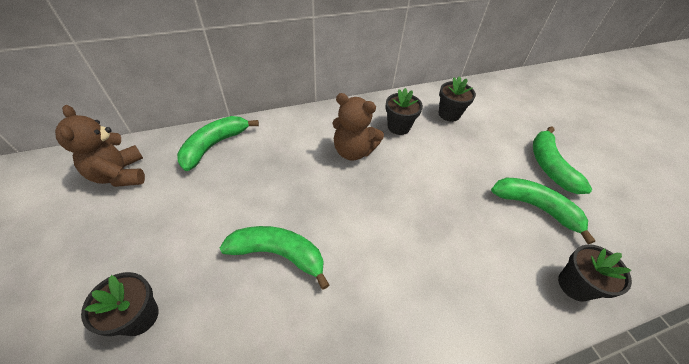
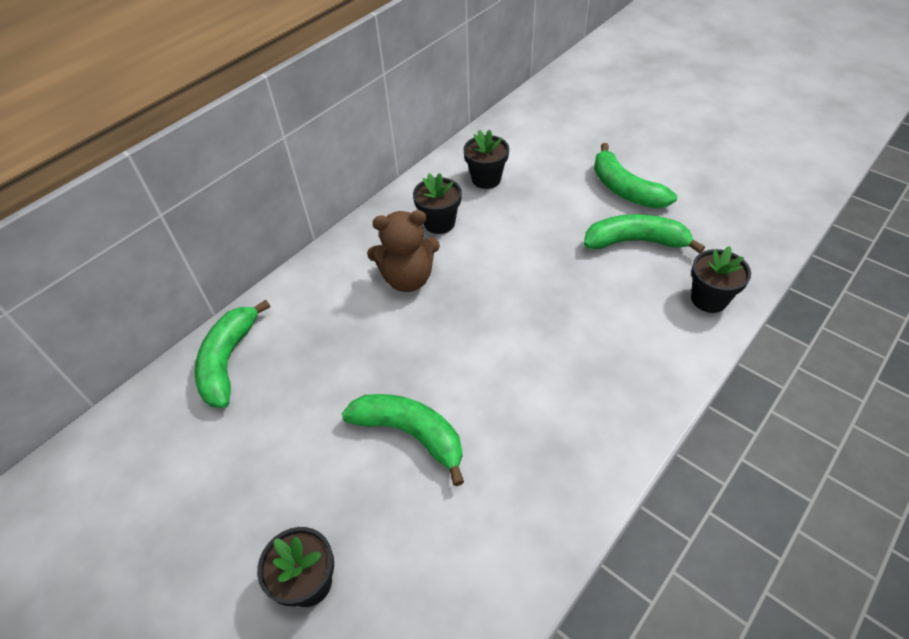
camera: 25 degrees left, 0 degrees up
(120, 174) = (132, 462): brown teddy bear -> none
(278, 254) = (410, 434): green banana -> green banana turned 45 degrees clockwise

